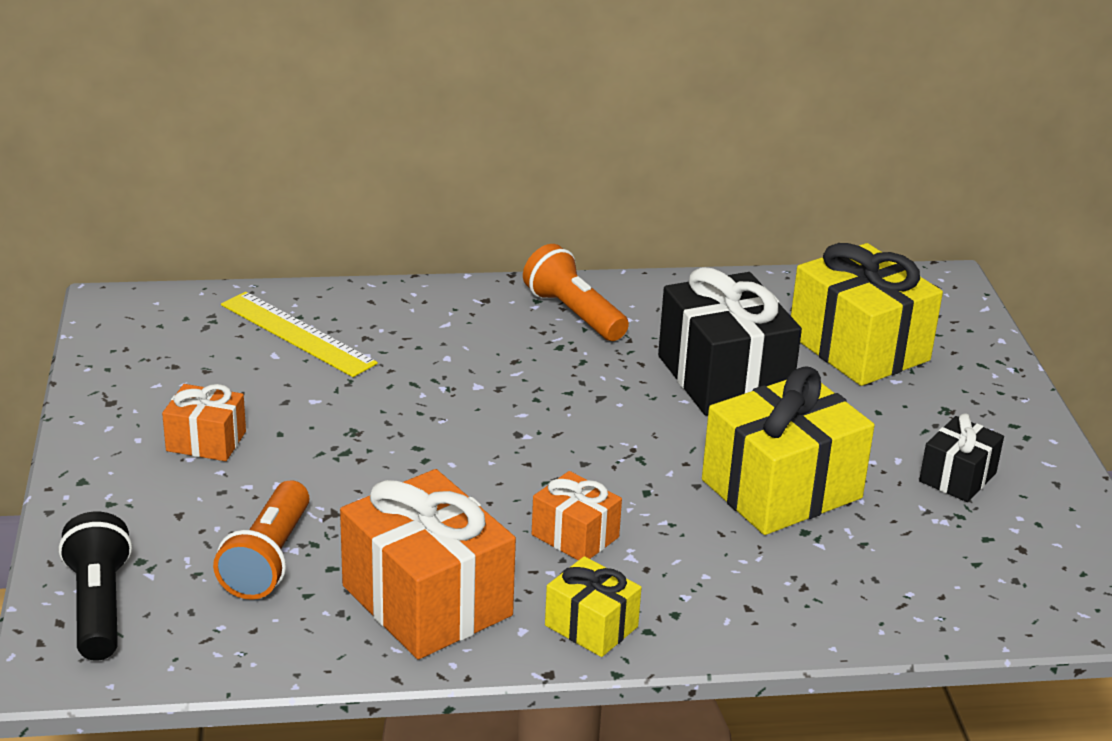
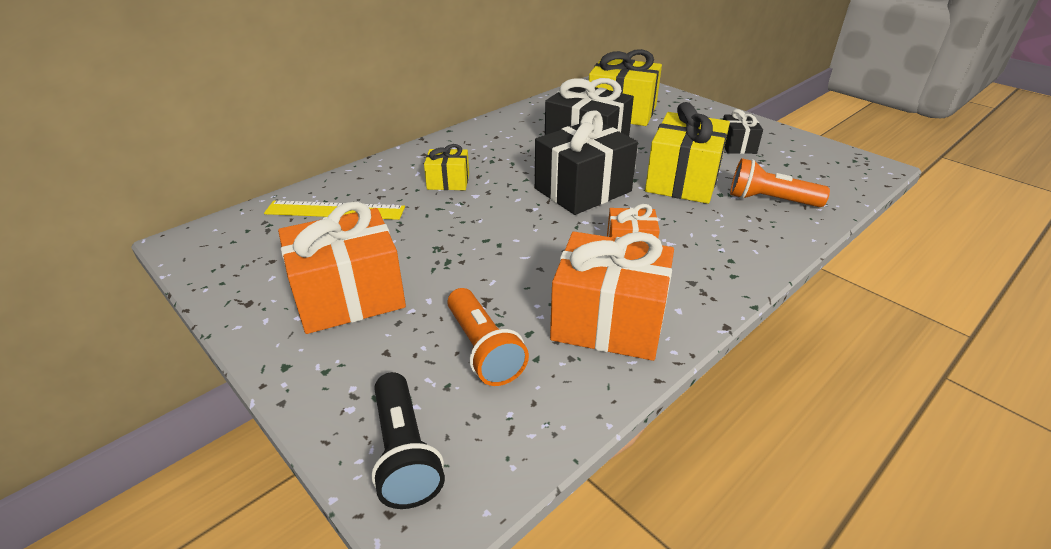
camera: 35 degrees left, 5 degrees up
(99, 606) = (404, 453): black flashlight -> black flashlight turned 150 degrees counterclockwise
(206, 441) = (349, 296): orange gift -> orange gift, size x1.91
(574, 313) = (478, 144): orange flashlight -> orange flashlight (770, 200)
(591, 626) = (706, 288): yellow gift -> yellow gift (448, 182)
(621, 439) = (583, 190): none -> black gift

